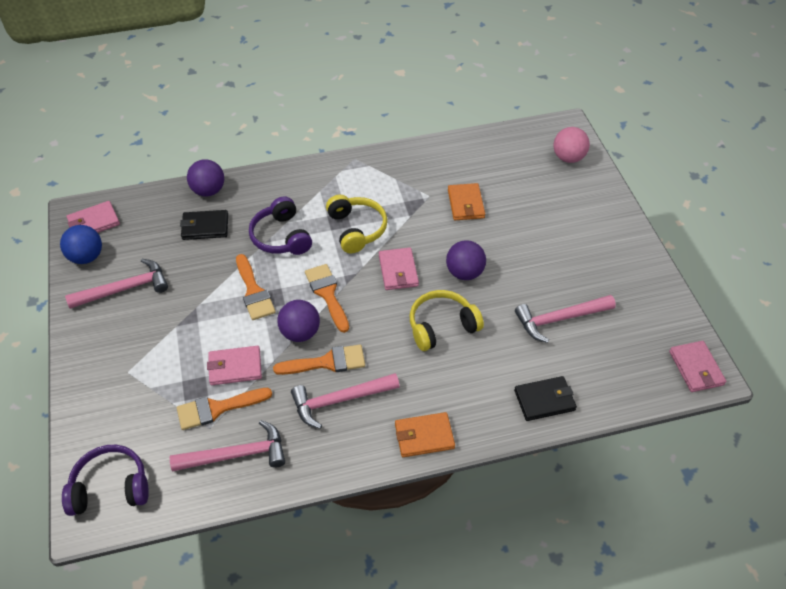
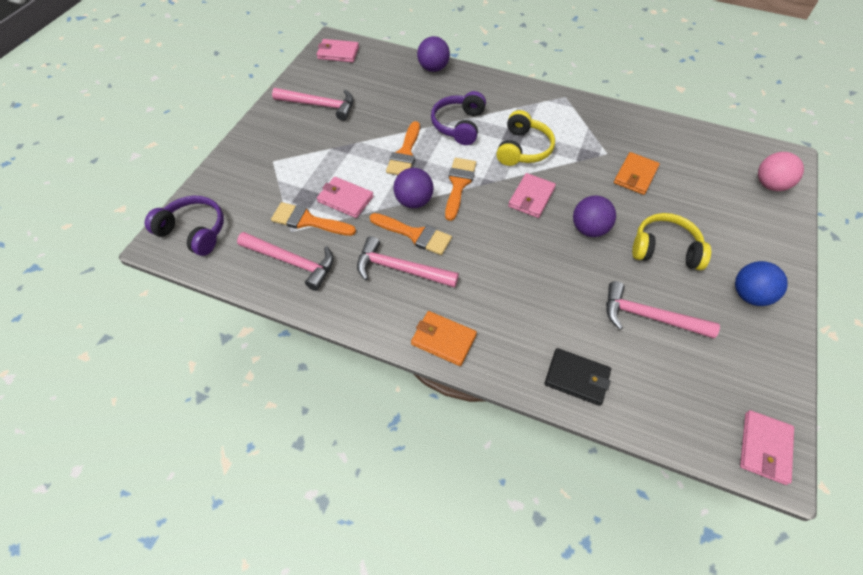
camera: 35 degrees right, 5 degrees up
(86, 257) = (314, 73): blue ball -> blue ball (749, 295)
(205, 227) = (409, 91): black wallet -> none
(442, 326) = (532, 261): yellow headphones -> yellow headphones (665, 249)

